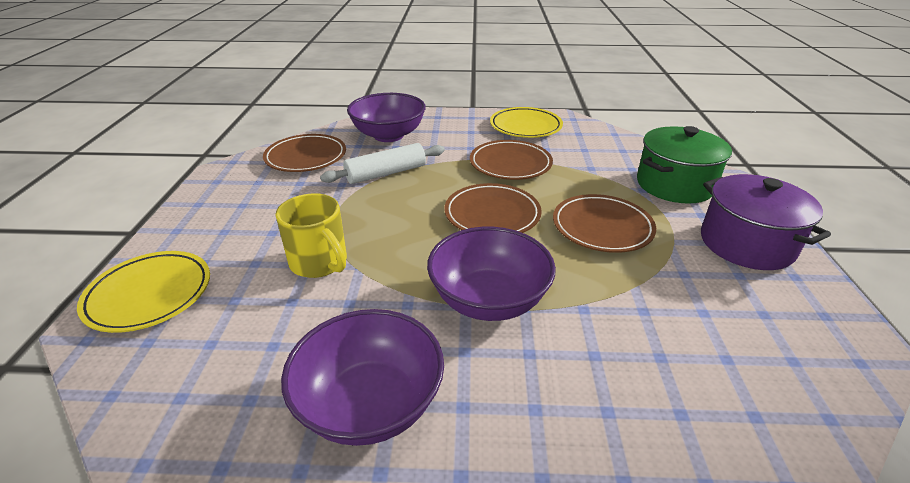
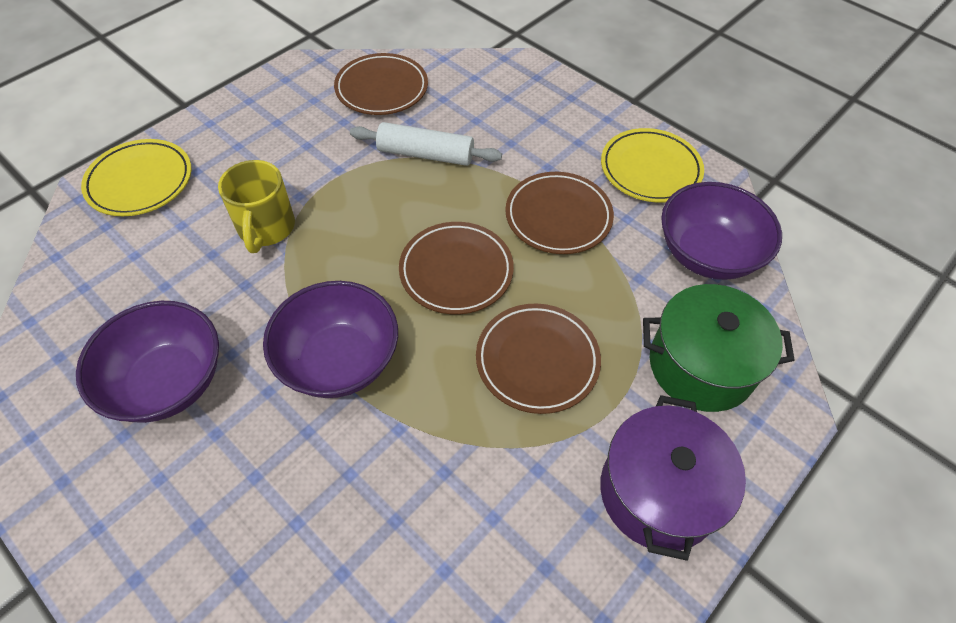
camera: 40 degrees right, 20 degrees up
(388, 135) = (487, 99): purple bowl -> purple bowl (707, 254)

